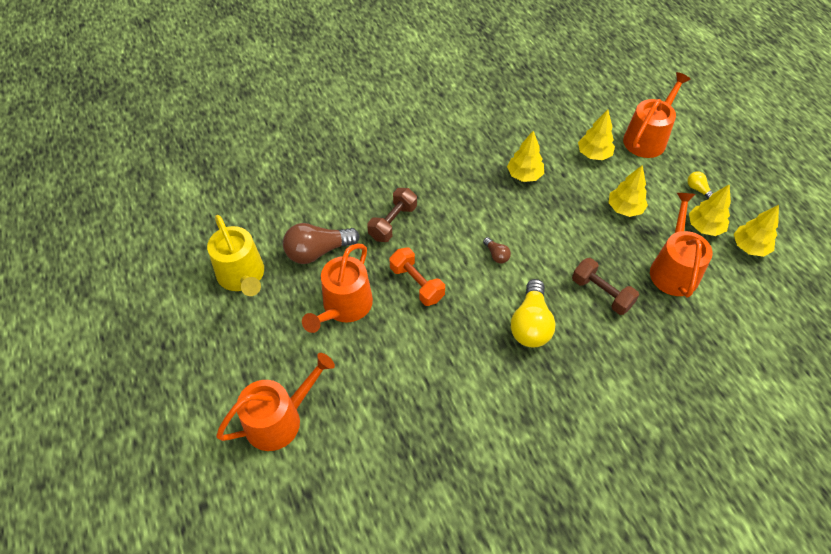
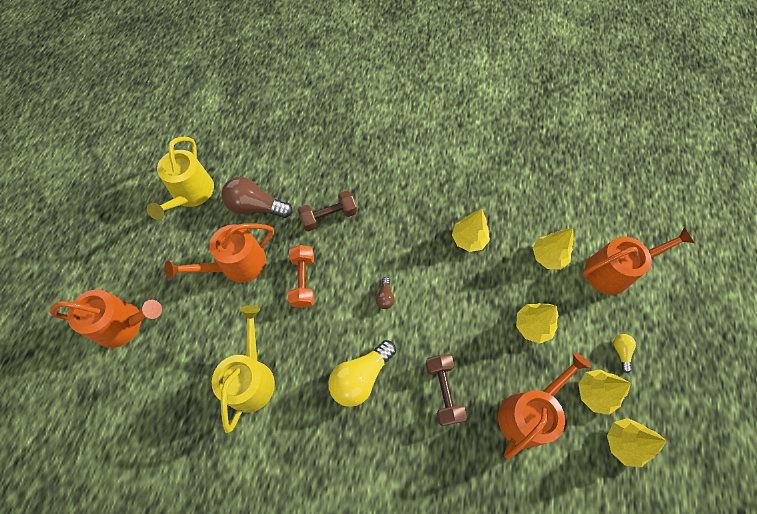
camera: 35 degrees right, 10 degrees up
(441, 384) = (251, 378): none -> yellow watering can

